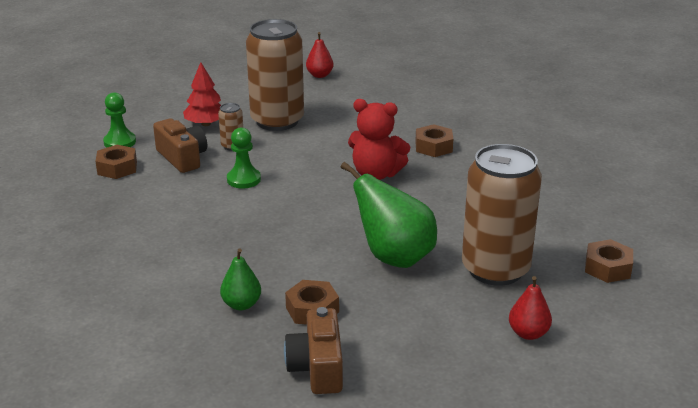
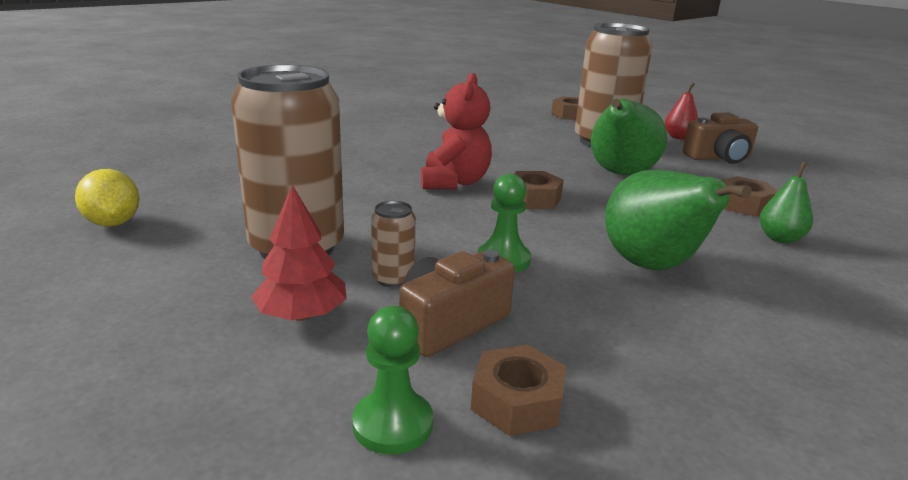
camera: 100 degrees left, 5 degrees down
(217, 231) = (653, 267): none -> green pear
(317, 367) = (819, 200): brown camera -> brown camera (719, 158)
(319, 75) = (113, 223): red pear -> yellow lemon
(433, 147) = (379, 157): brown nut -> brown nut (533, 198)

